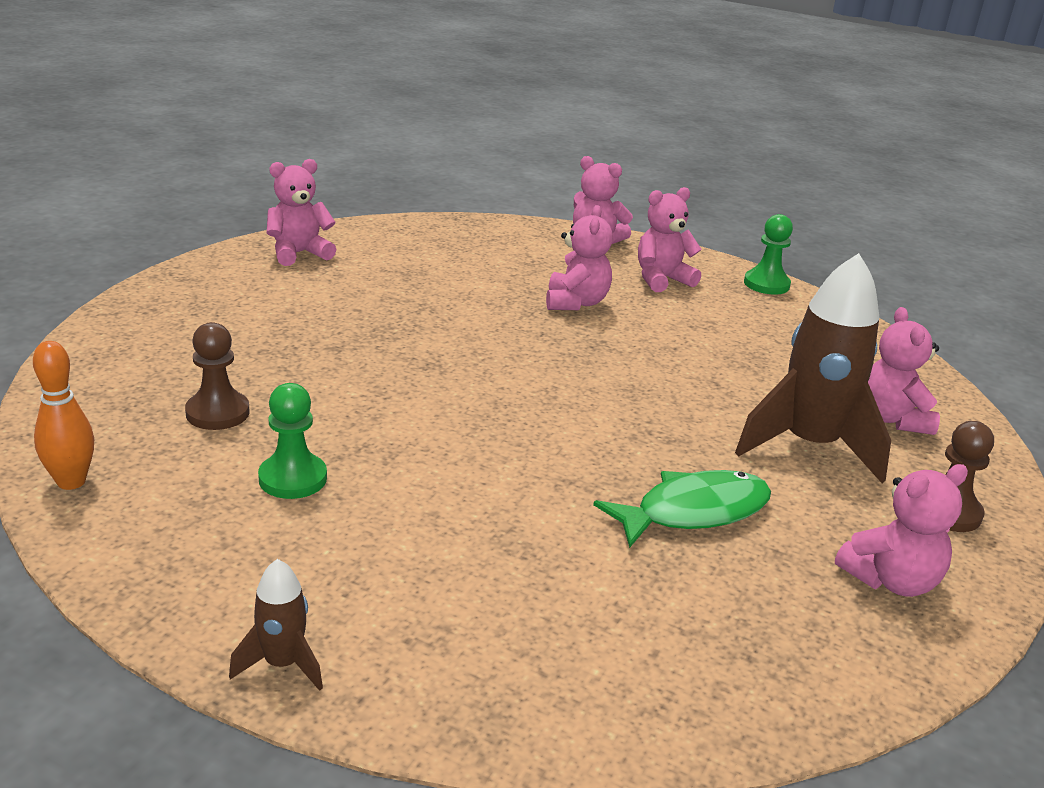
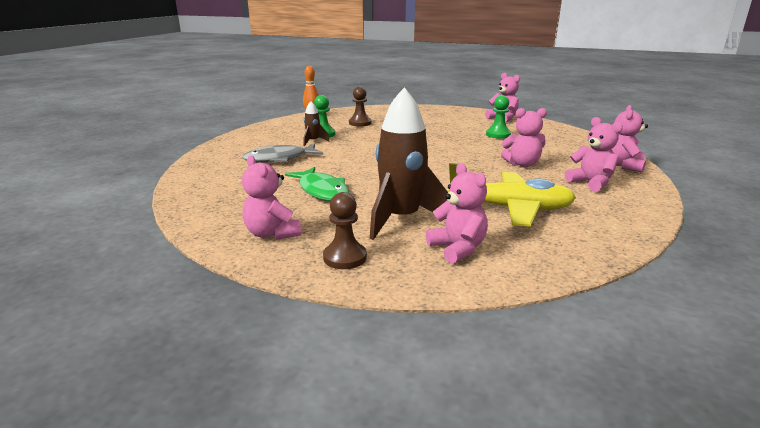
camera: 85 degrees right, 5 degrees down
(282, 664) = (227, 142): brown rocket -> brown rocket (313, 141)
(482, 560) = (279, 159): none -> grey fish
(757, 355) = (510, 208): none -> yellow plane
(766, 284) = (640, 214): green pawn -> green pawn (498, 135)
(892, 419) = (457, 248): pink teddy bear -> pink teddy bear turned 75 degrees clockwise

